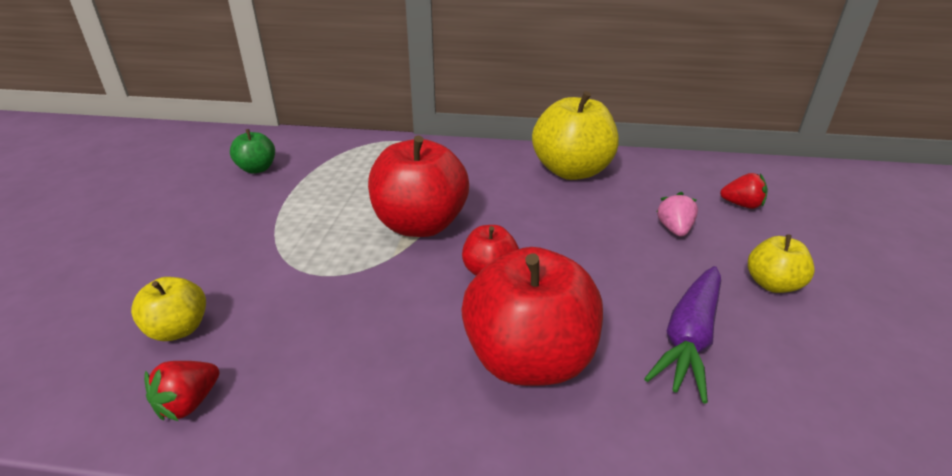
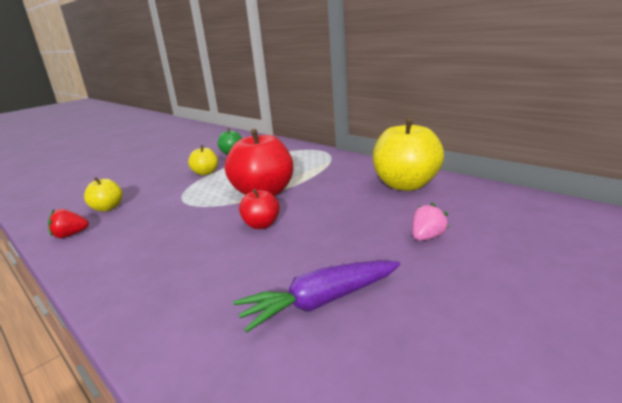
camera: 40 degrees right, 10 degrees down
(528, 360) = (209, 273): red apple -> none
(741, 205) = (525, 237): red strawberry -> none
(772, 284) = (453, 297): yellow apple -> yellow apple (205, 173)

